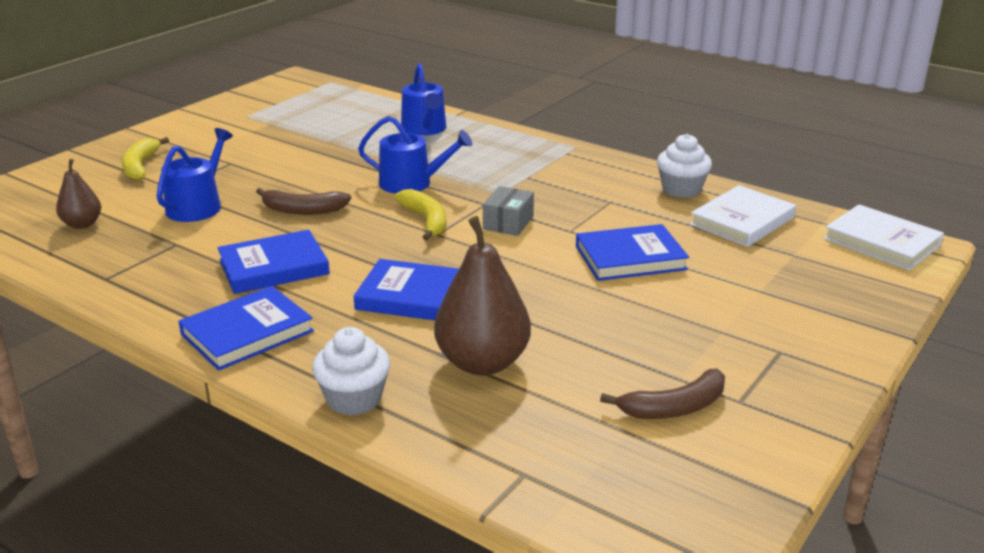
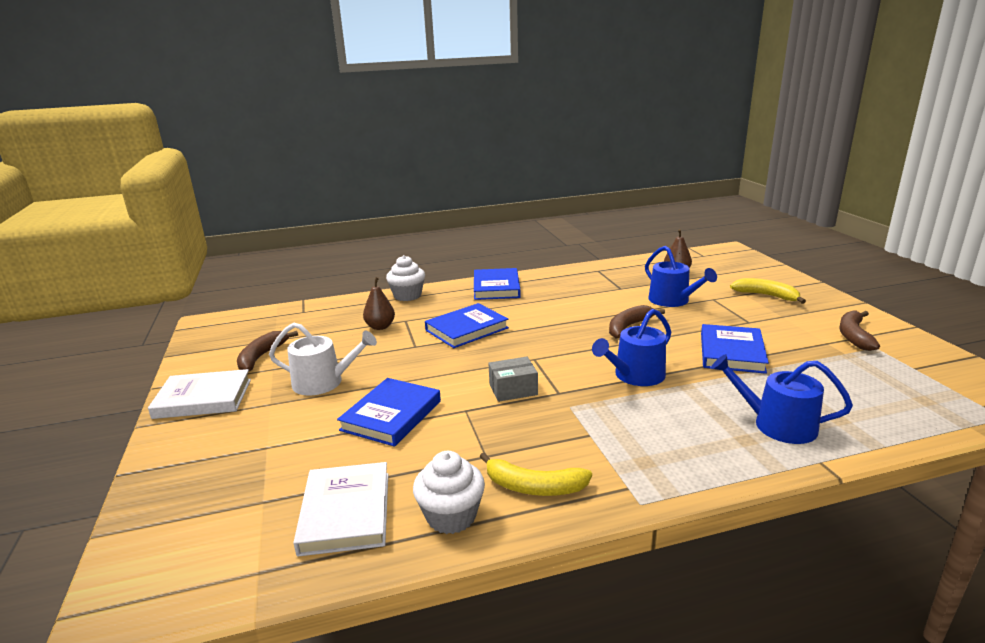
camera: 130 degrees right, 5 degrees down
(226, 124) = (854, 336): none -> brown banana
(274, 267) = (556, 304): blue book -> blue book (732, 352)
(426, 220) = (559, 361): yellow banana -> yellow banana (534, 487)
(482, 362) = (380, 327): brown pear -> brown pear, size x0.55
(508, 223) = (513, 389): grey box -> grey box turned 75 degrees counterclockwise
(645, 323) = (324, 382): none -> white watering can
(881, 242) = (172, 582): white book -> white book (203, 398)

